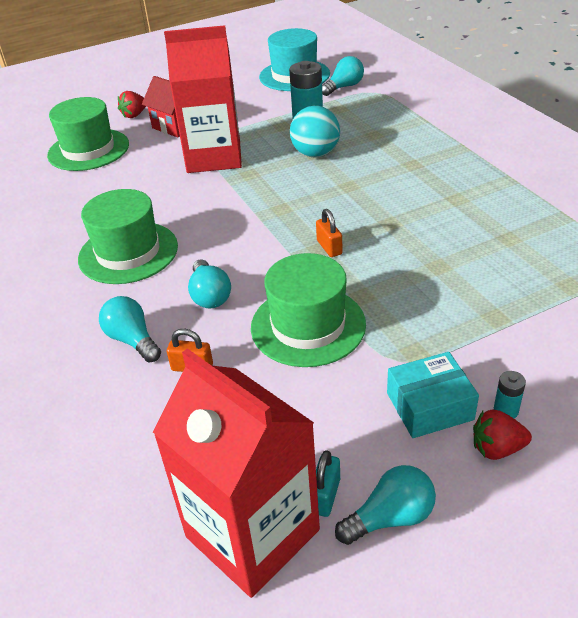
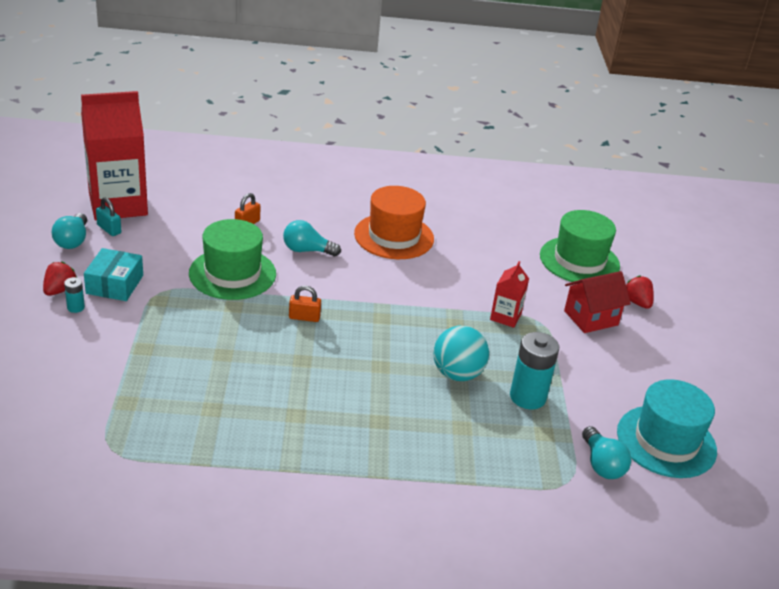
camera: 110 degrees right, 5 degrees down
(128, 252) = (394, 236): green hat -> orange hat
(132, 340) = (296, 213): turquoise light bulb -> none
(214, 157) = (505, 317): red carton -> red carton, size x0.46

